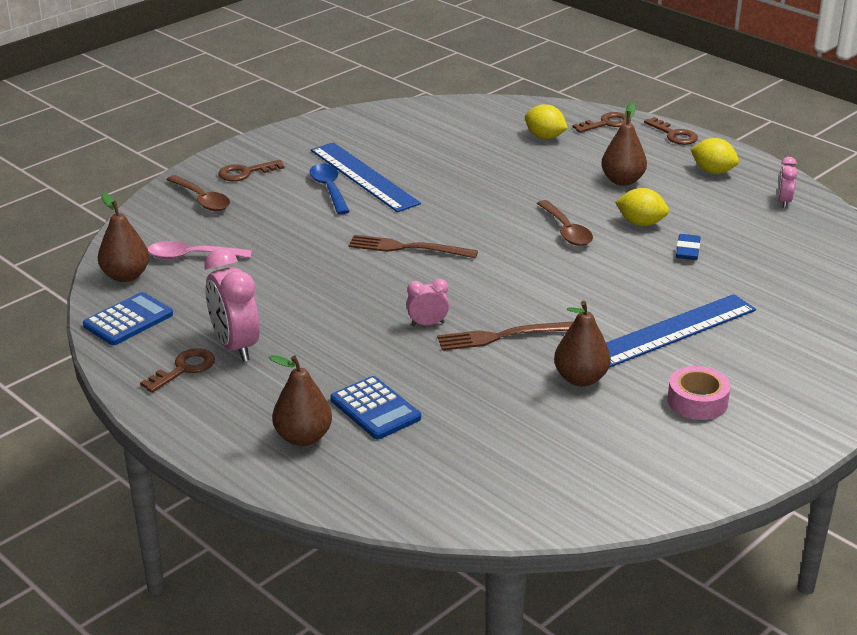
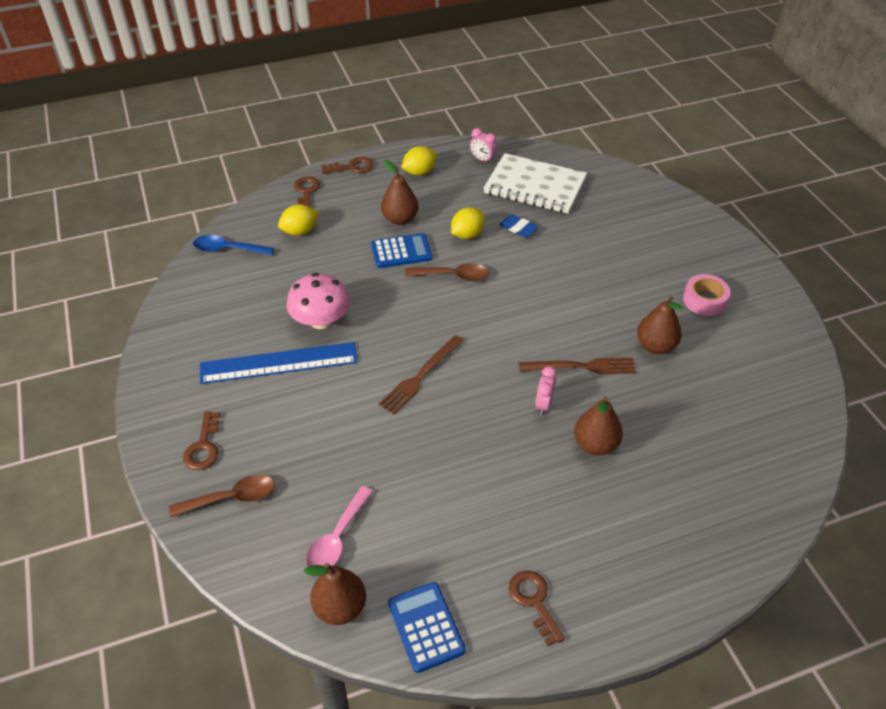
camera: 65 degrees left, 15 degrees up
(235, 346) = (515, 549): pink clock -> none
(303, 437) = (672, 541): brown pear -> brown pear (595, 444)
(329, 189) = (283, 394): blue spoon -> blue spoon (228, 249)
(375, 409) = (649, 479): blue calculator -> blue calculator (401, 251)
(434, 180) = (321, 320): none -> pink mushroom
(502, 336) = (582, 367): brown fork -> brown fork turned 105 degrees counterclockwise
(673, 330) = (616, 276): blue ruler -> none
(777, 244) = (535, 186): none -> white notebook

